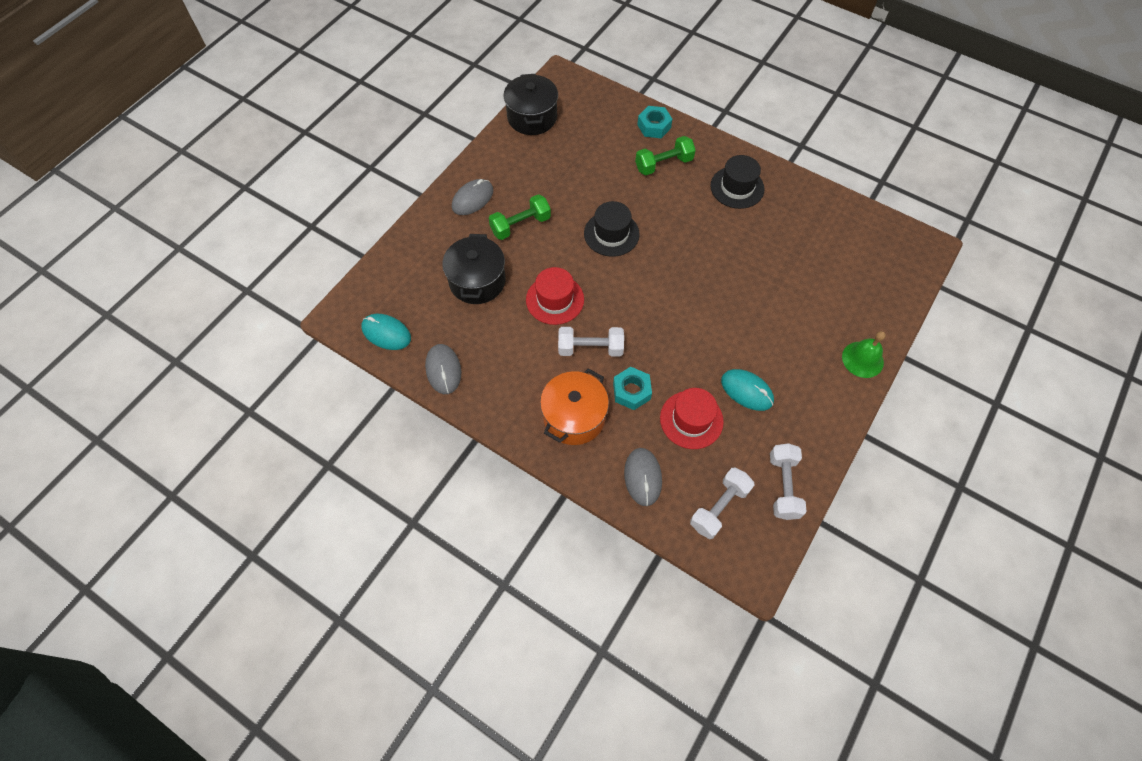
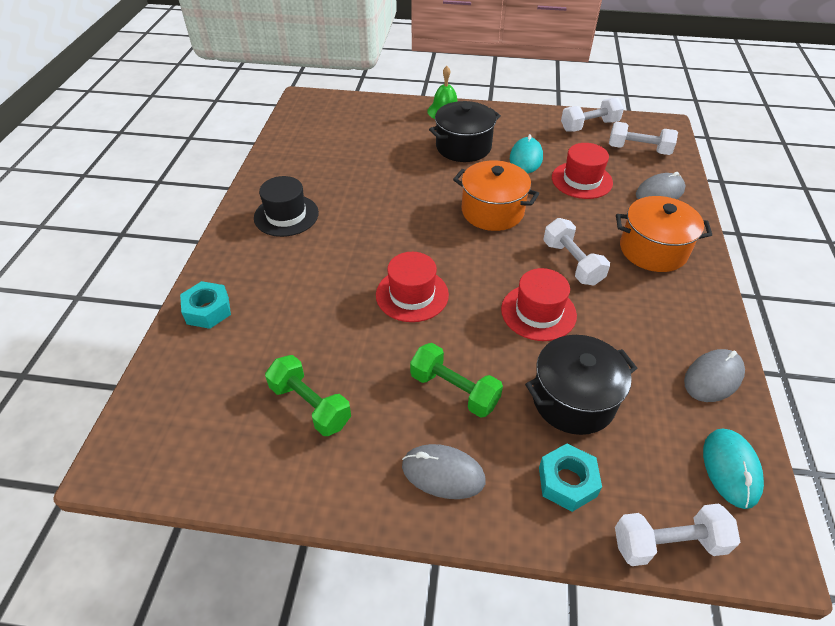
camera: 115 degrees left, 15 degrees down
(374, 275) = (668, 543): none -> white dumbbell
(532, 117) = (233, 465): black pot -> black pot (463, 147)
(611, 234) = (412, 295): black hat -> red hat
(631, 391) = (590, 221): turquoise nut -> turquoise nut (567, 482)
(663, 164) = (275, 282): green dumbbell -> green dumbbell (310, 405)
(679, 324) = (492, 211): none -> orange pot

